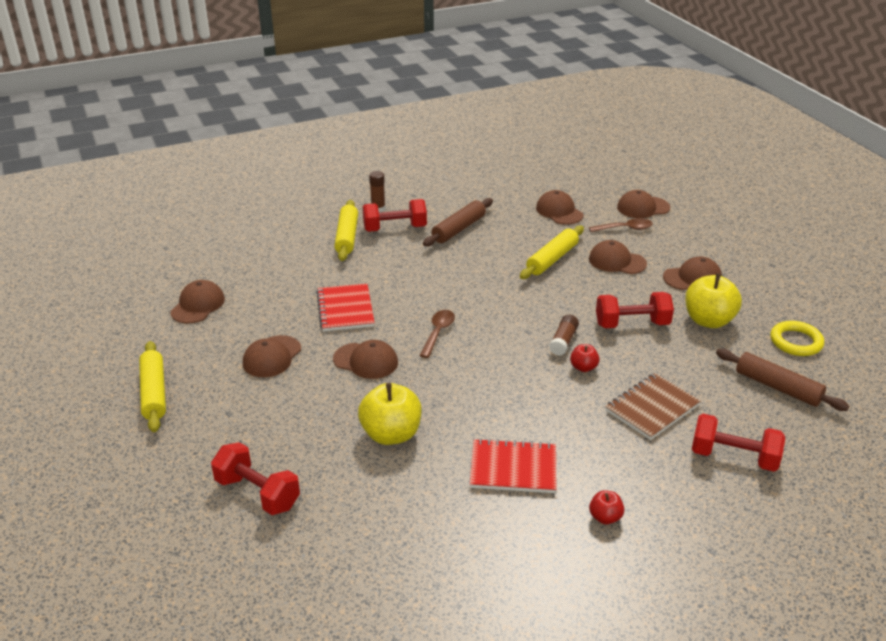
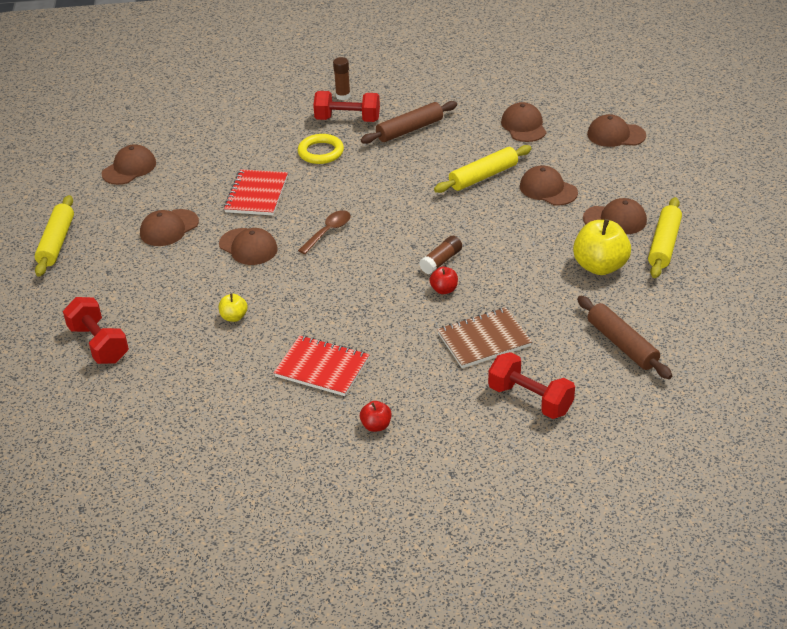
camera: 20 degrees right, 5 degrees up
(347, 237) = (297, 121): yellow rolling pin -> yellow rolling pin (664, 244)
(391, 434) = (234, 317): yellow apple -> yellow apple, size x0.50
(625, 229) = (580, 155): brown spoon -> none
(632, 324) = (519, 256): red dumbbell -> none
(796, 342) = (675, 304): yellow ring -> yellow ring (321, 152)

